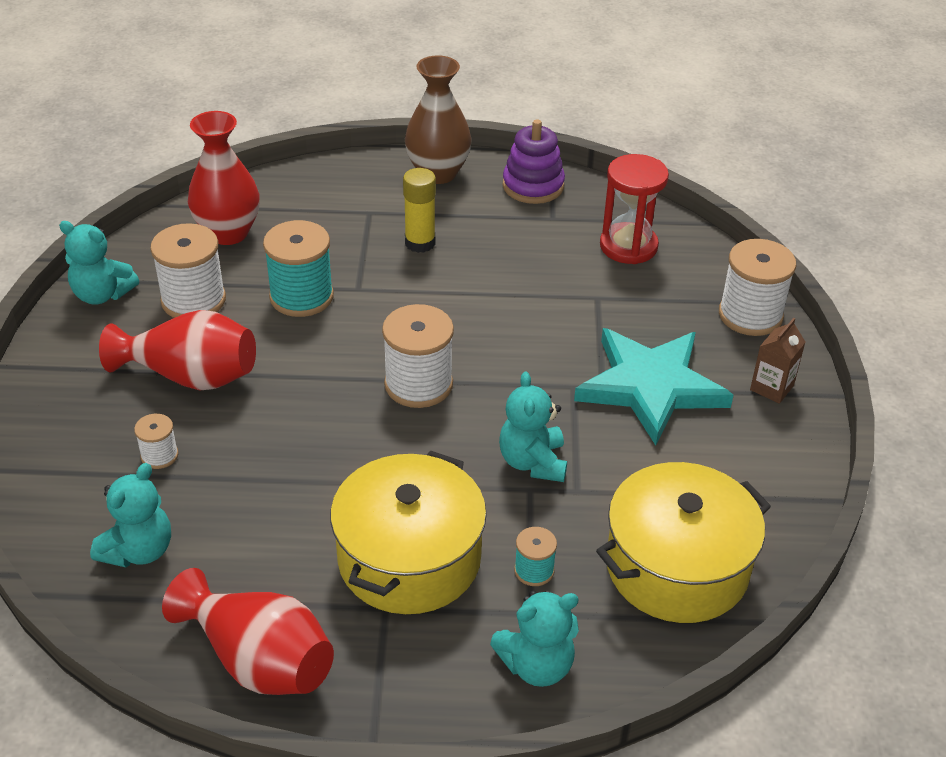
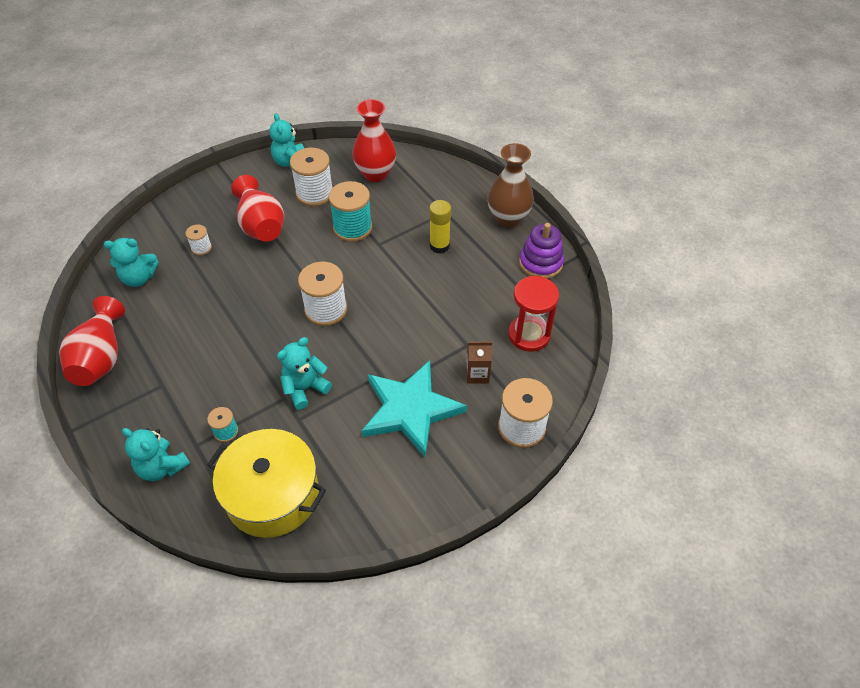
camera: 55 degrees right, 10 degrees up
(409, 558) = (199, 376): yellow pot -> none
(771, 388) = (461, 471): brown carton -> brown carton (477, 374)

